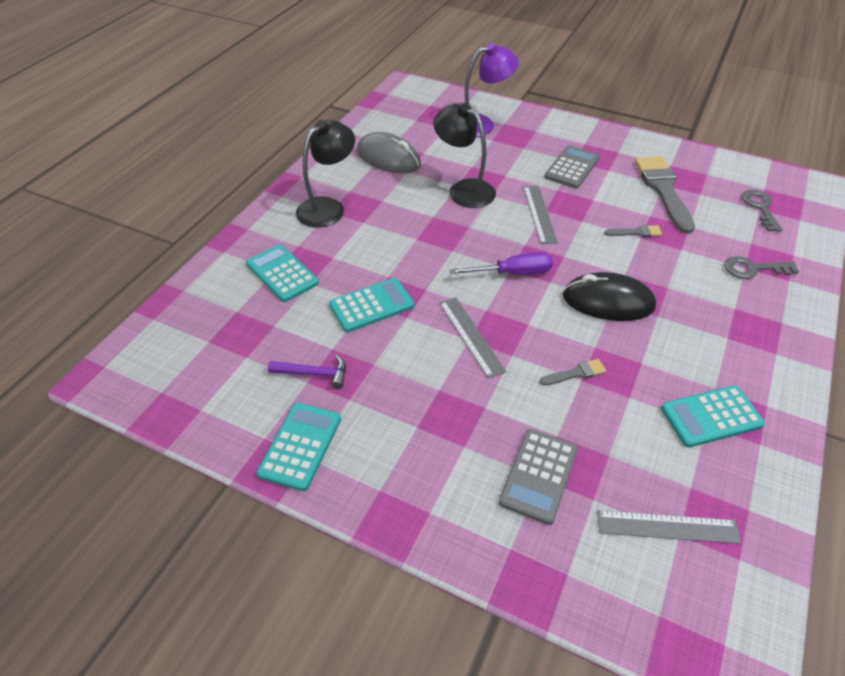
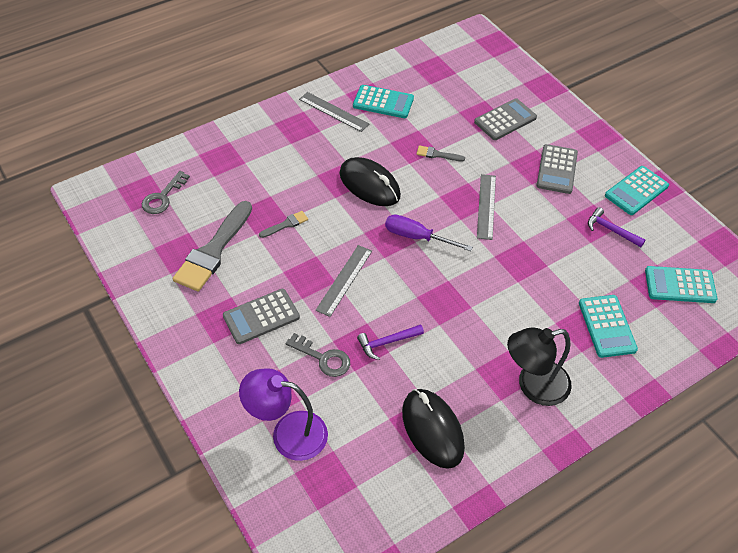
camera: 150 degrees left, 5 degrees up
(372, 305) = (545, 261): turquoise calculator -> turquoise calculator (680, 285)
(388, 158) = (432, 429): grey mouse -> black mouse
(420, 427) = (556, 169): none -> grey calculator
(464, 189) = (387, 342): black lamp -> purple hammer
(636, 232) = (286, 224): grey brush -> grey brush turned 120 degrees clockwise
(667, 527) = (459, 77): grey ruler -> grey ruler (333, 111)
(753, 269) = (242, 159): grey key -> grey key (323, 358)

